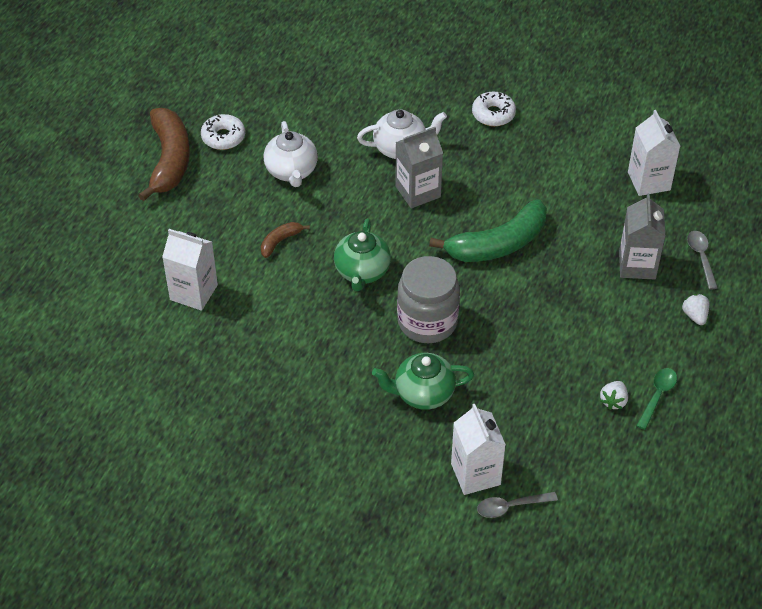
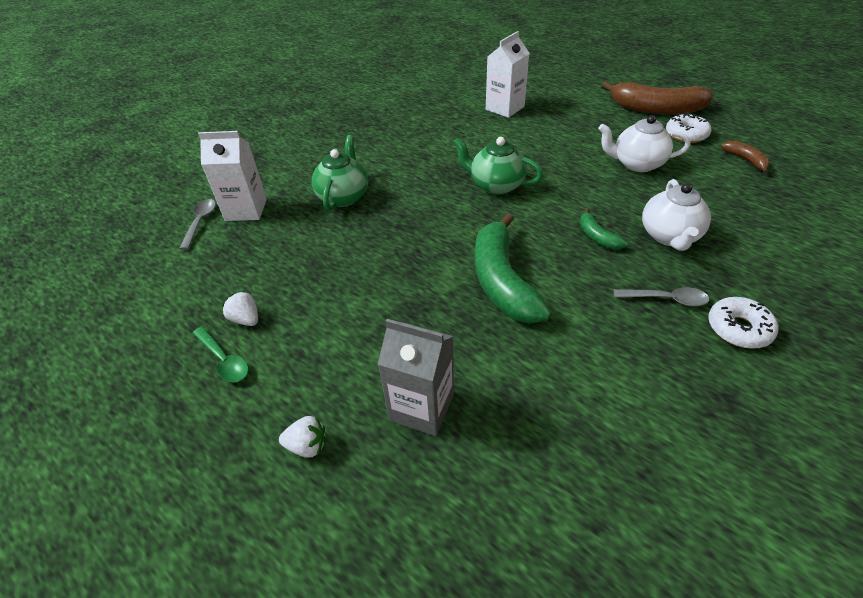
camera: 110 degrees right, 5 degrees down
(280, 241) = (547, 149): brown banana -> brown banana (745, 160)
(418, 191) = (597, 236): grey carton -> green banana
(427, 322) = (420, 212): grey jar -> none
(649, 181) = (584, 484): white carton -> none
(701, 257) = (403, 499): grey spoon -> grey spoon (666, 299)

